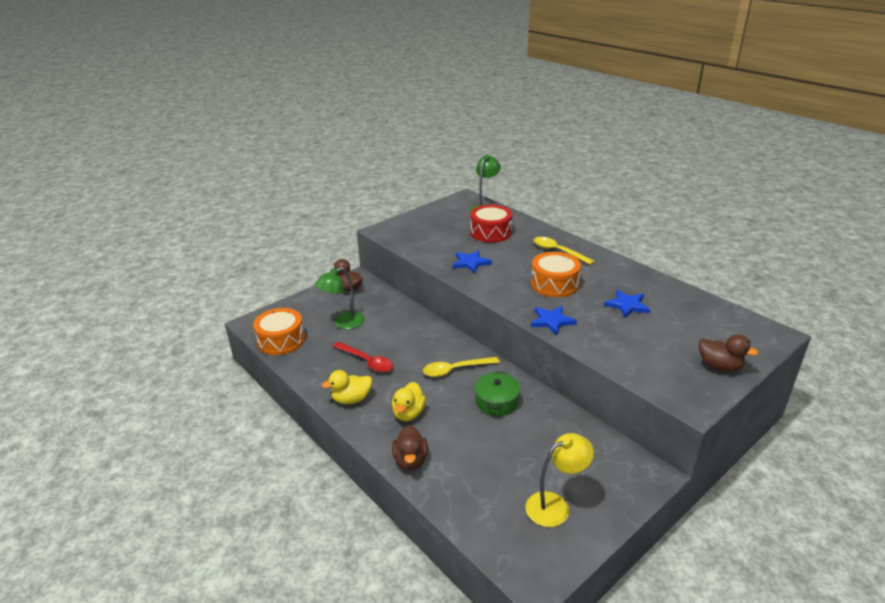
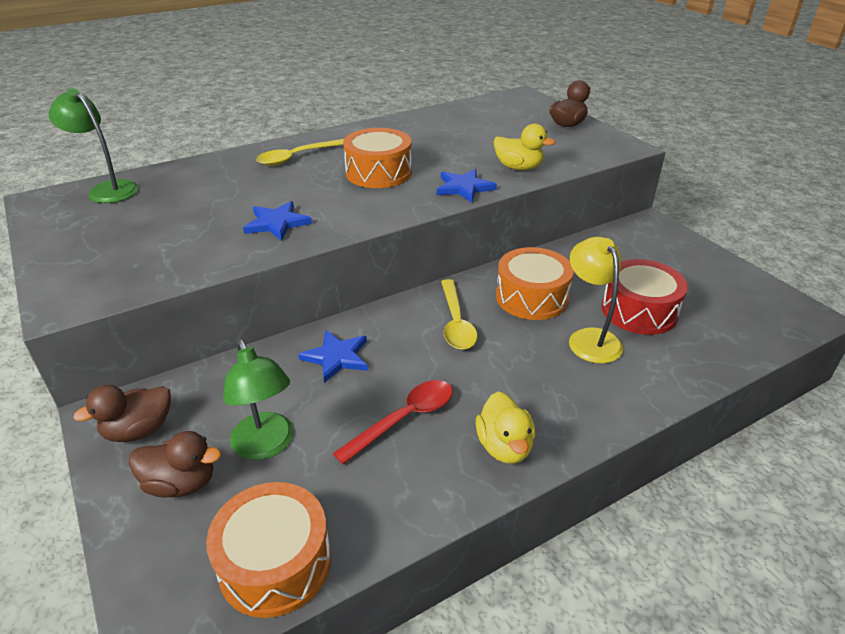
camera: 80 degrees left, 5 degrees up
(408, 413) = (547, 380): yellow duck -> yellow duck (518, 167)
(410, 460) = (646, 388): brown duck -> brown duck (181, 483)
(490, 232) = (195, 195): red drum -> red drum (639, 311)
(496, 401) = (531, 297): green pot -> orange drum
(555, 505) = (703, 285): yellow lamp -> yellow lamp (589, 338)
(627, 305) = (447, 142): blue star -> blue star (337, 357)

